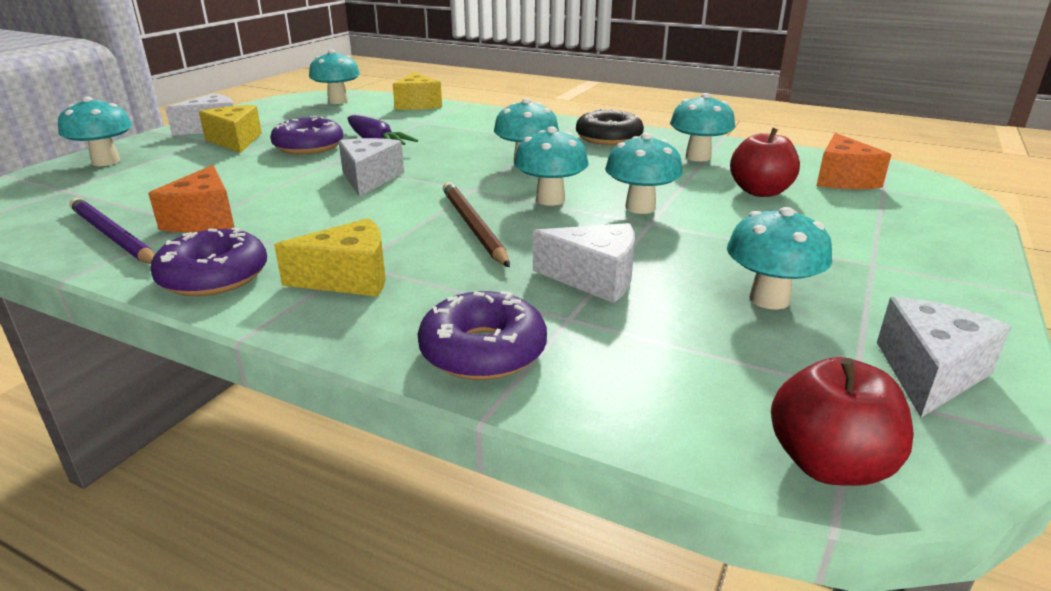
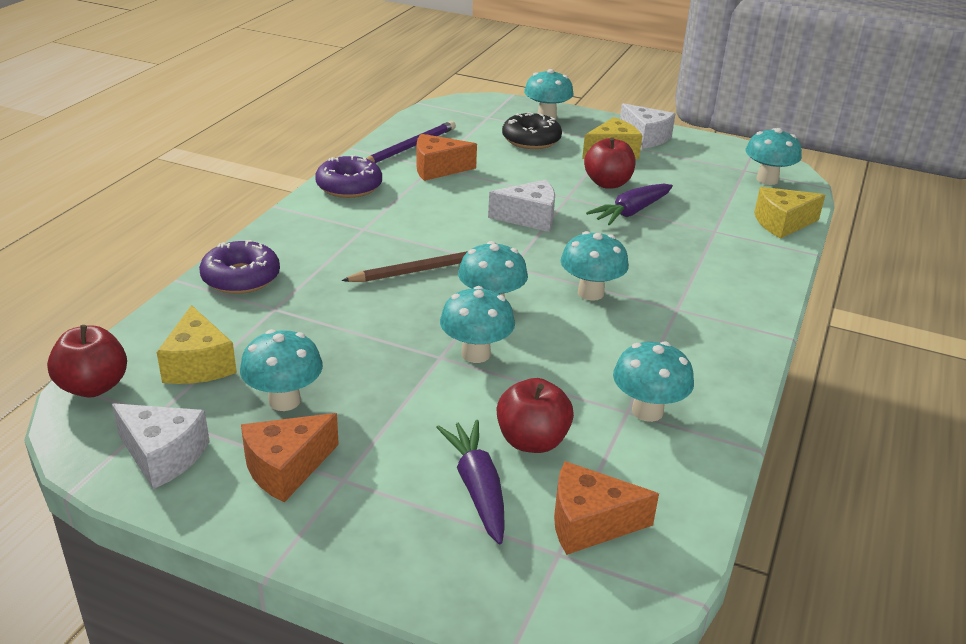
camera: 85 degrees right, 5 degrees up
(309, 146) = (607, 183): purple donut -> red apple
(349, 278) = (341, 228): yellow cheese -> yellow cheese (198, 364)
(594, 278) = (330, 321): white cheese -> none
(608, 138) = (702, 349): black donut -> black donut (531, 140)
(836, 211) = (477, 488): none -> purple carrot
(882, 292) = (286, 468): none -> orange cheese

